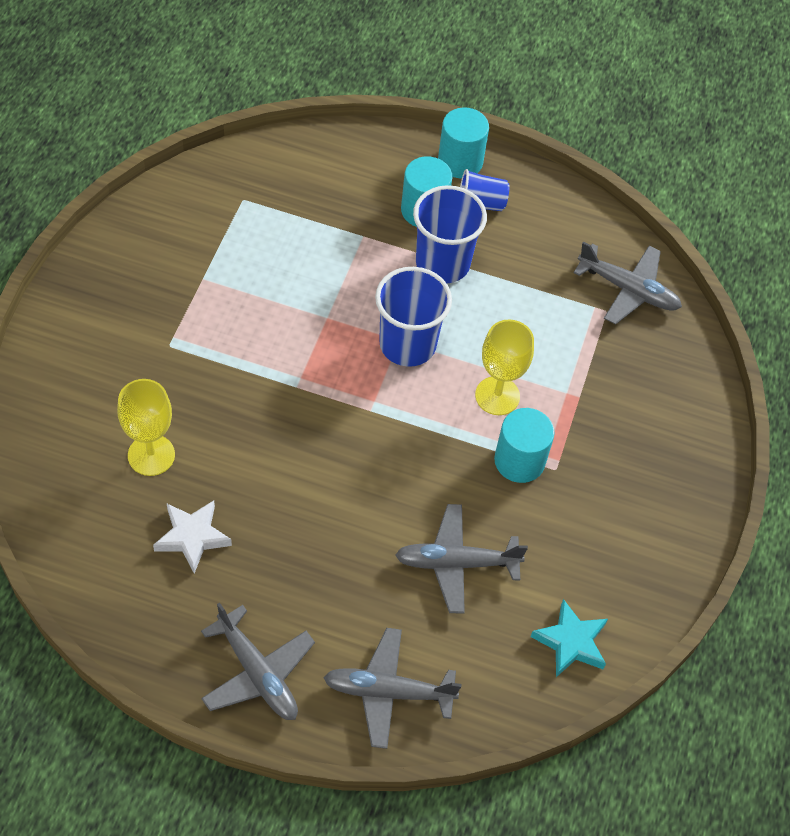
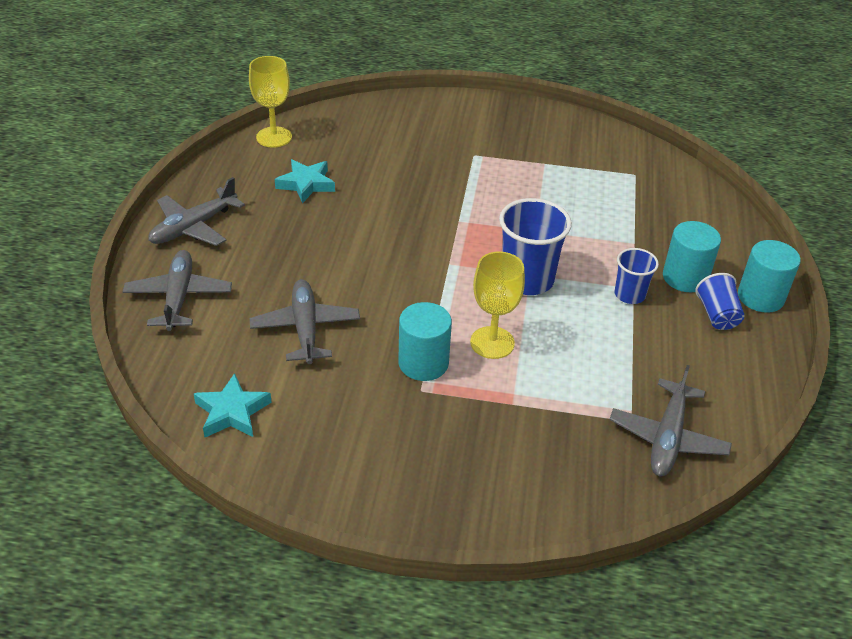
camera: 85 degrees right, 15 degrees down
(151, 455) = (373, 158): yellow goblet -> yellow goblet (274, 137)
(192, 537) = (306, 184): white star -> turquoise star
(442, 263) = (629, 295): blue cup -> blue cup, size x0.58

